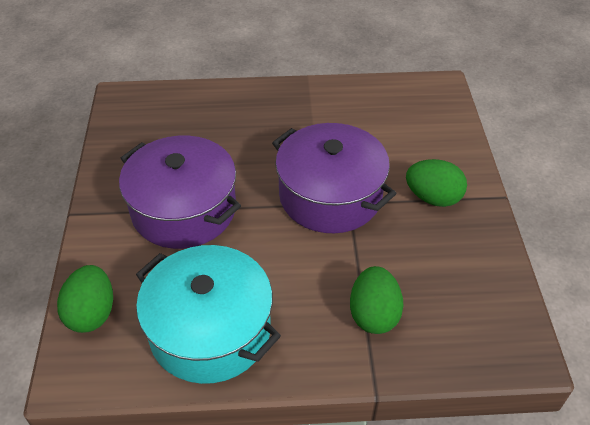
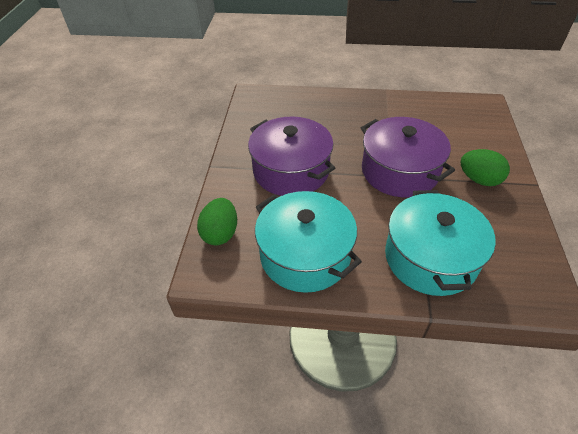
camera: 10 degrees right, 0 degrees up
(373, 314) = (430, 258): green egg -> turquoise pot

